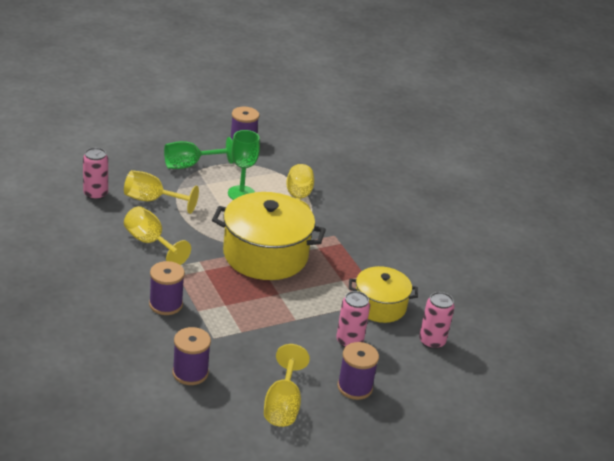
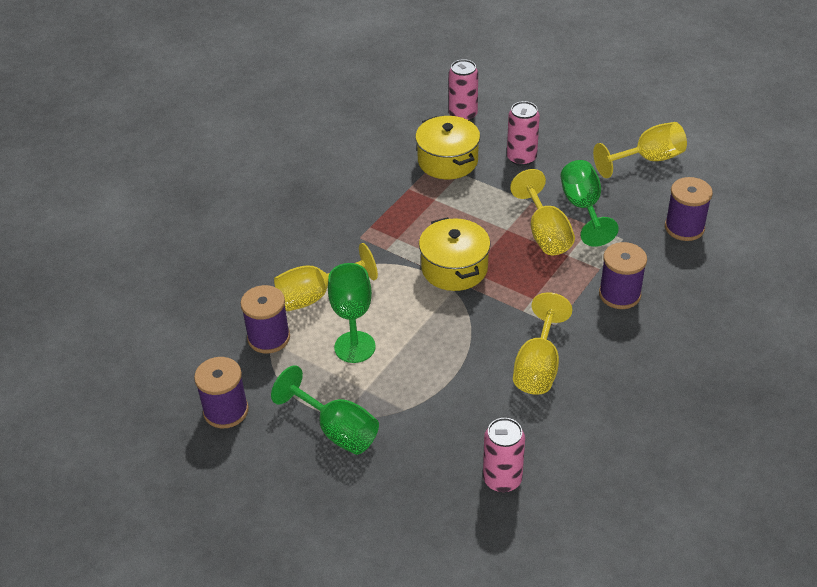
camera: 115 degrees left, 10 degrees up
(152, 200) = (455, 416): yellow goblet -> yellow goblet (545, 233)
(263, 338) = (583, 208): none -> green goblet
(265, 255) = (454, 268): yellow pot -> yellow pot, size x0.60
(354, 387) = (576, 132): purple spool -> purple spool (269, 338)

